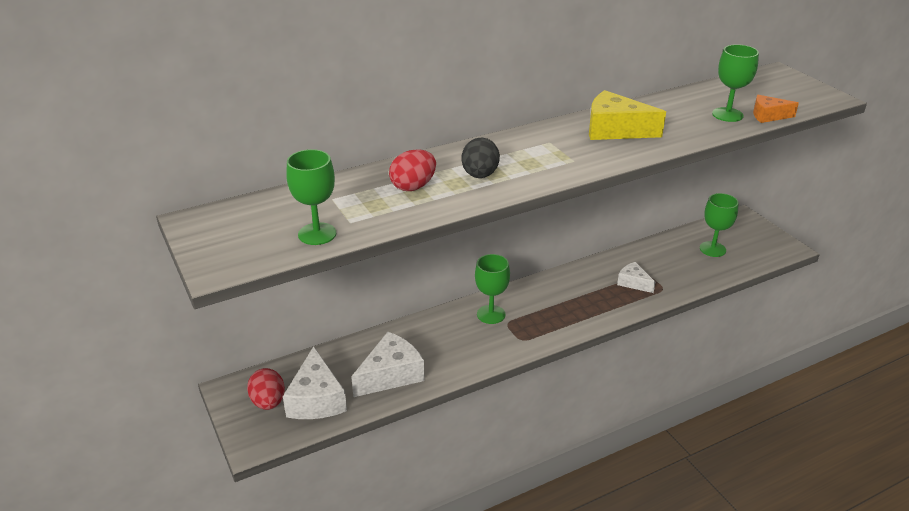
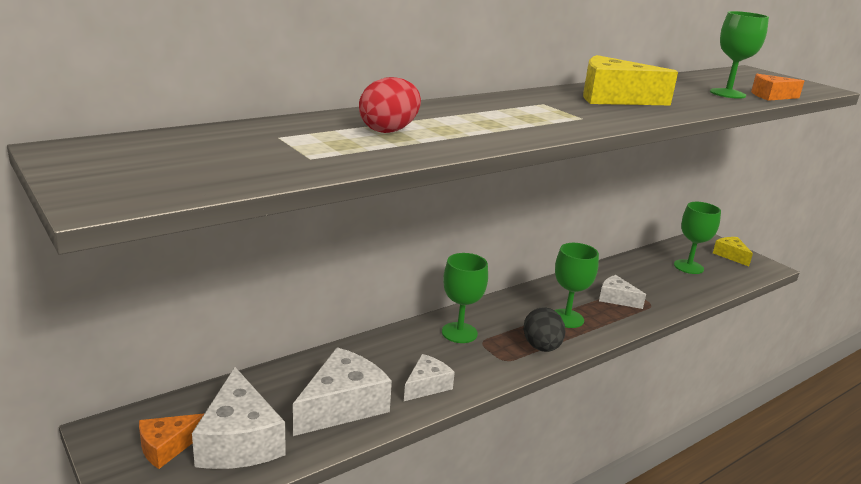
camera: 10 degrees left, 10 degrees down
(268, 402) = (167, 447): red egg -> orange cheese
(317, 234) = (263, 167): green goblet -> green goblet (566, 318)
(455, 360) = (426, 386): none -> white cheese
(480, 175) = (472, 124): black egg -> black egg (541, 347)
(759, 236) = (730, 255): none -> yellow cheese

